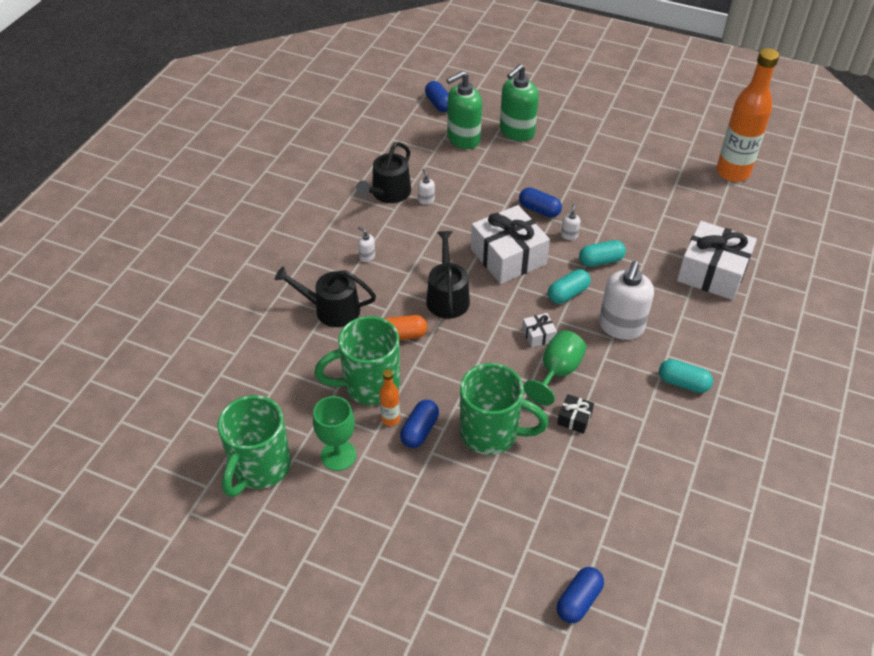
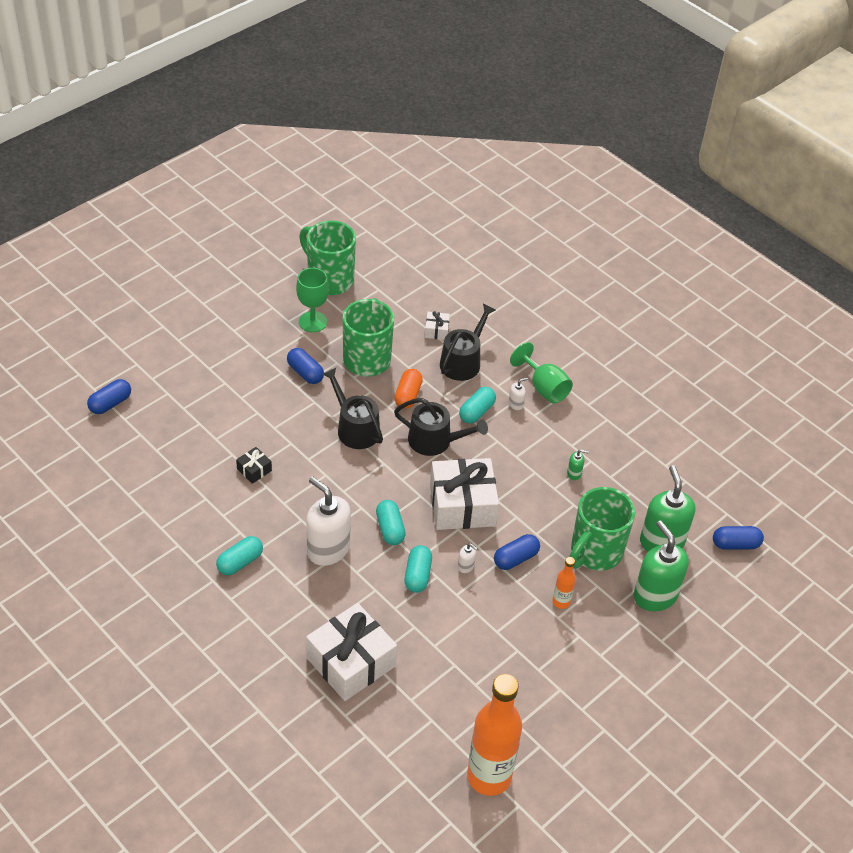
camera: 110 degrees right, 0 degrees up
(388, 193) = (598, 448): black watering can -> black watering can (355, 428)
(390, 419) = (327, 360): orange bottle -> orange bottle (561, 602)
(393, 280) = (476, 412): none -> turquoise capsule
(426, 200) = (574, 473): white soap dispenser -> green soap dispenser
(491, 433) = (274, 413): green mug -> green mug (595, 552)
(538, 335) = (354, 485): white gift -> white gift (436, 330)
(557, 372) = (307, 480): green goblet -> green goblet (544, 388)
(578, 600) = (110, 403): blue capsule -> blue capsule turned 75 degrees clockwise

